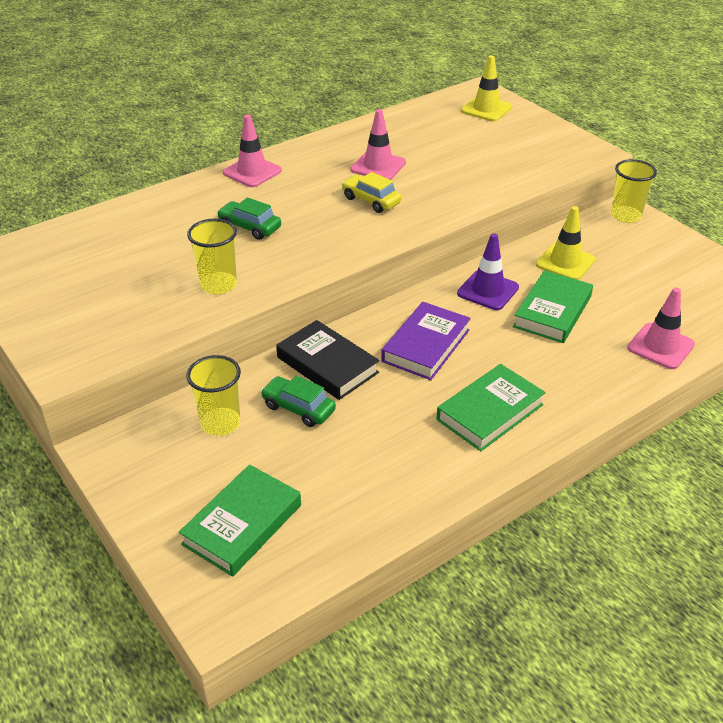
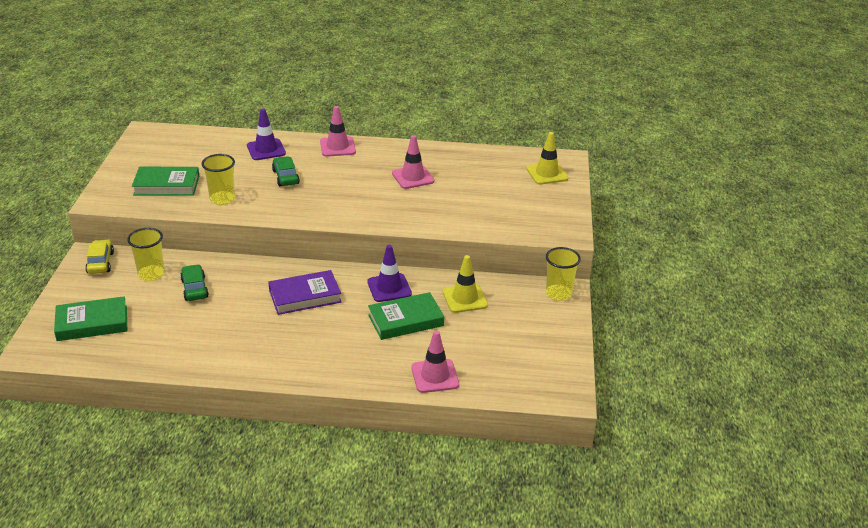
camera: 40 degrees right, 5 degrees down
(177, 210) = (266, 150): none -> purple traffic cone
(327, 365) = (241, 276): black book -> none
(371, 200) = (373, 195): yellow car -> yellow car (100, 263)
(490, 412) = (279, 348): green book -> green book (166, 185)

